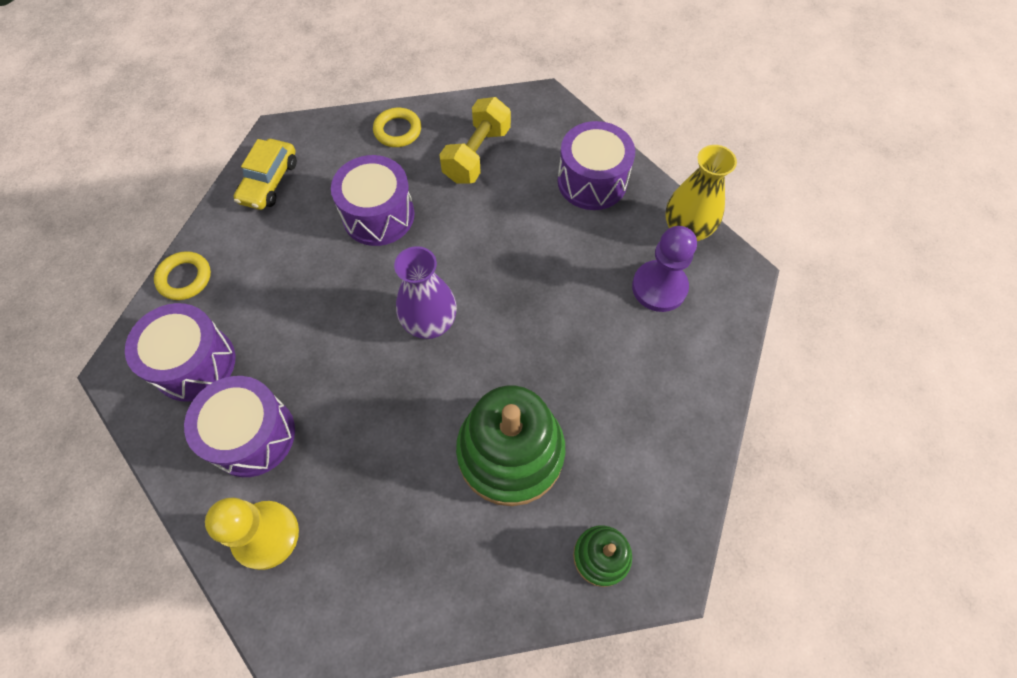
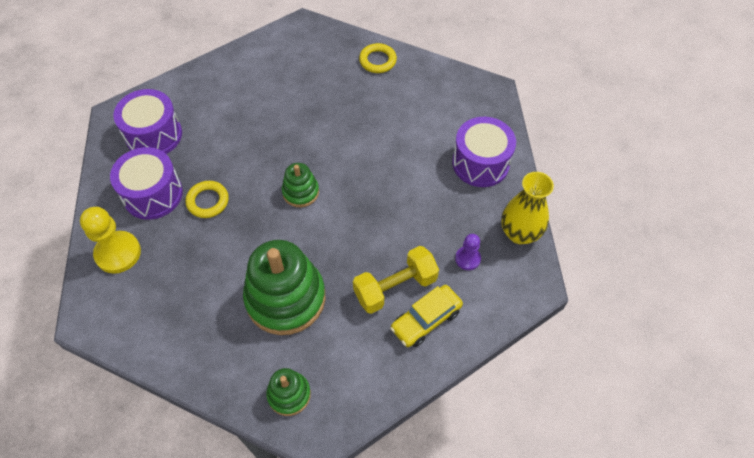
camera: 35 degrees right, 5 degrees down
(185, 278) = (185, 83): yellow ring -> yellow ring (208, 201)
(269, 182) = (275, 52): yellow car -> yellow car (426, 320)
(378, 215) = (323, 108): purple drum -> none
(430, 324) = (300, 192): purple vase -> green stacking toy
(477, 154) = (416, 103): yellow dumbbell -> yellow dumbbell (395, 287)
(659, 287) = (467, 259): purple pawn -> purple pawn, size x0.57

